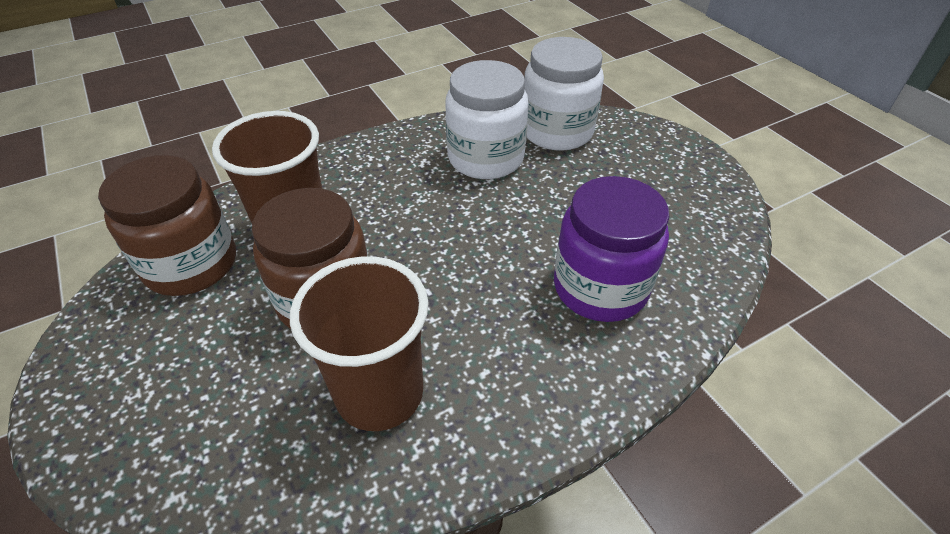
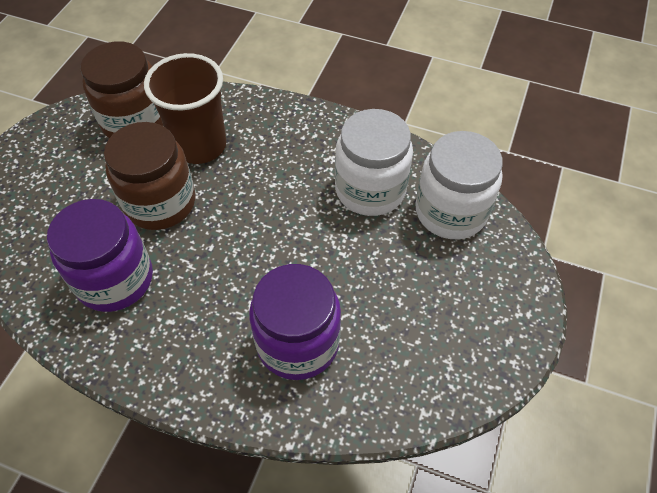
camera: 50 degrees right, 10 degrees up
(379, 393) = (115, 279): brown cup -> purple jar

